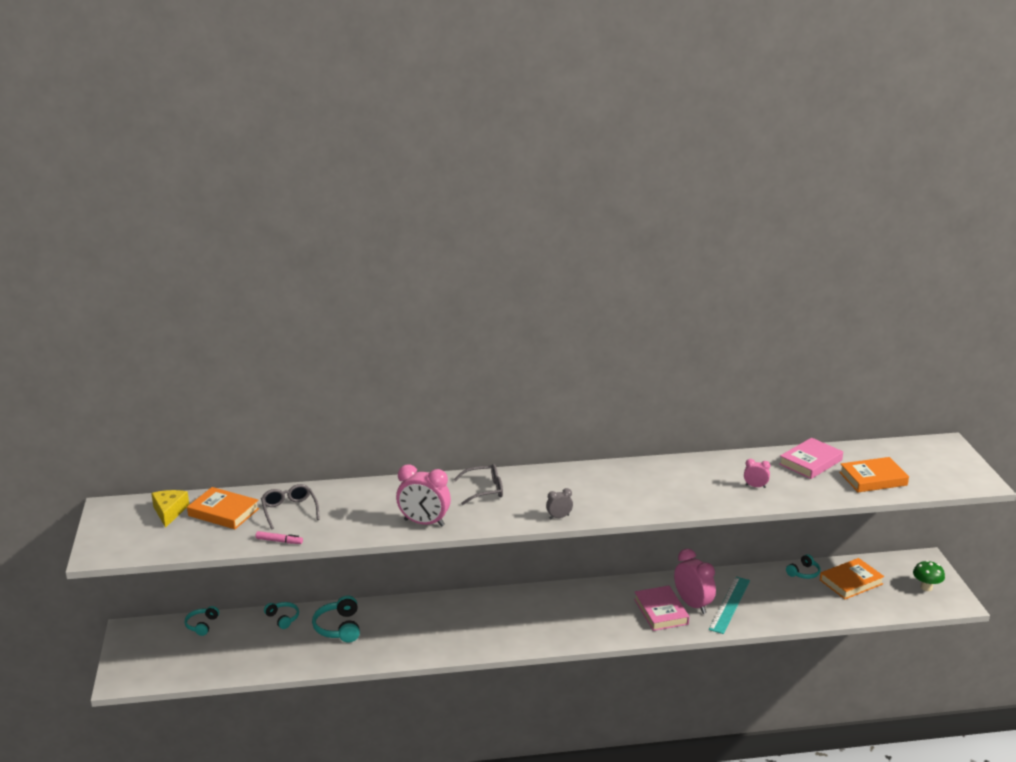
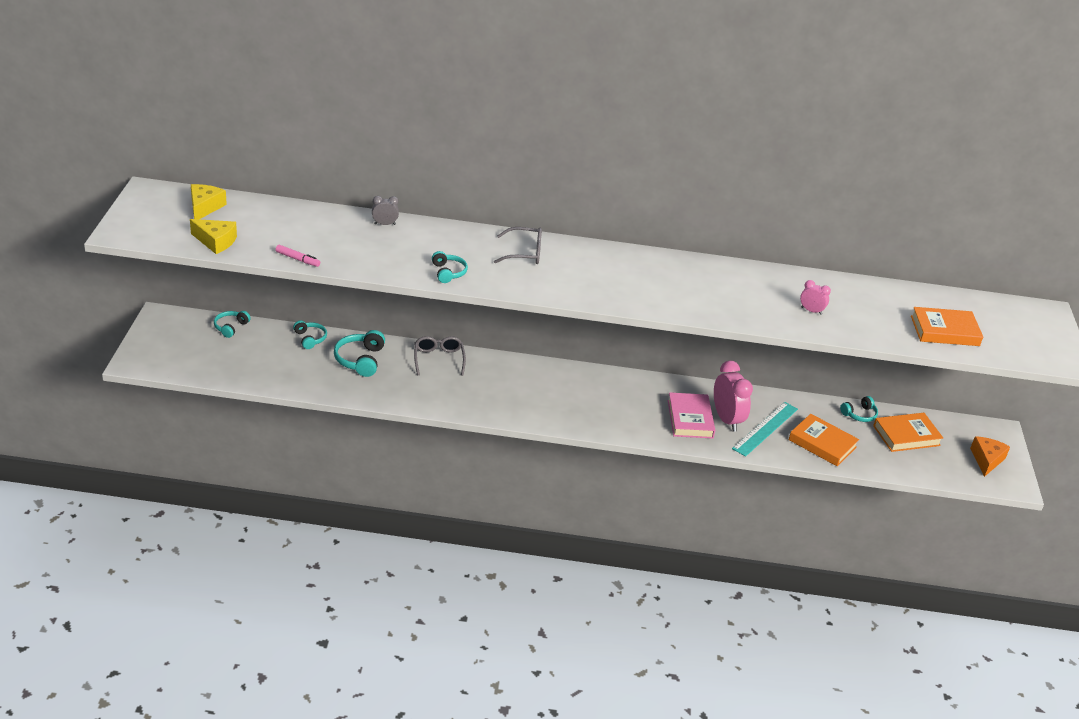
camera: 10 degrees right, 10 degrees up
(194, 541) = (216, 241): none -> yellow cheese
(223, 512) = (256, 219): orange book -> orange book (822, 443)
(289, 510) = (320, 231): grey glasses -> grey glasses (438, 359)
(424, 523) = (448, 272): pink clock -> turquoise headphones
(559, 517) = (588, 297): grey clock -> grey clock (385, 224)
(810, 462) = (884, 298): pink book -> none
(926, 587) = (986, 460): green mushroom -> orange cheese

